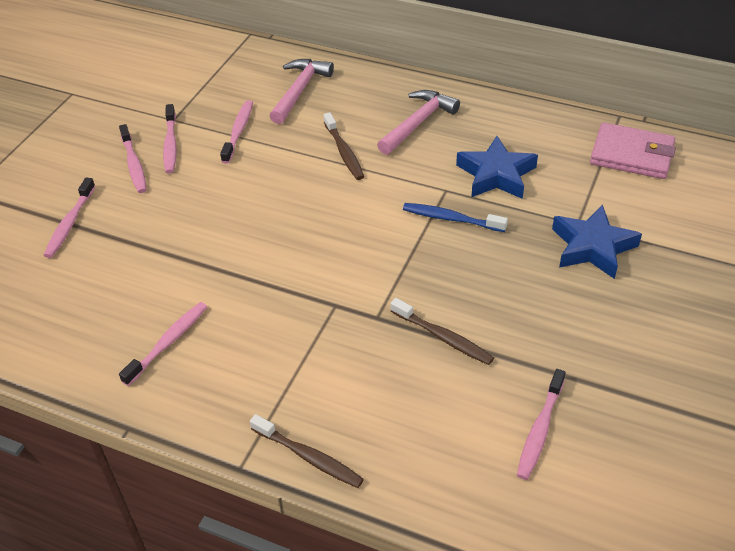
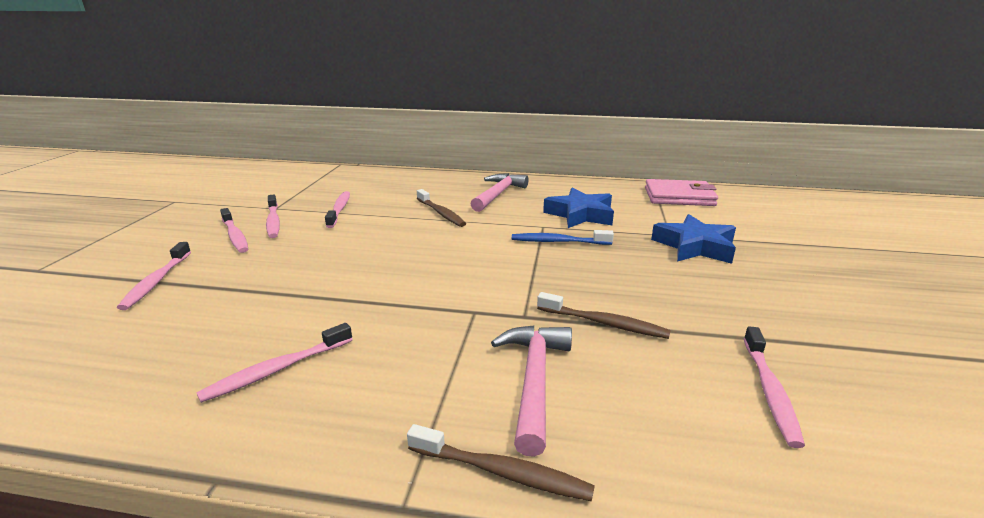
camera: 15 degrees left, 20 degrees down
(168, 343) = (277, 369): pink toothbrush -> pink toothbrush turned 150 degrees counterclockwise
(299, 91) = (390, 186): pink hammer -> pink hammer (534, 381)

